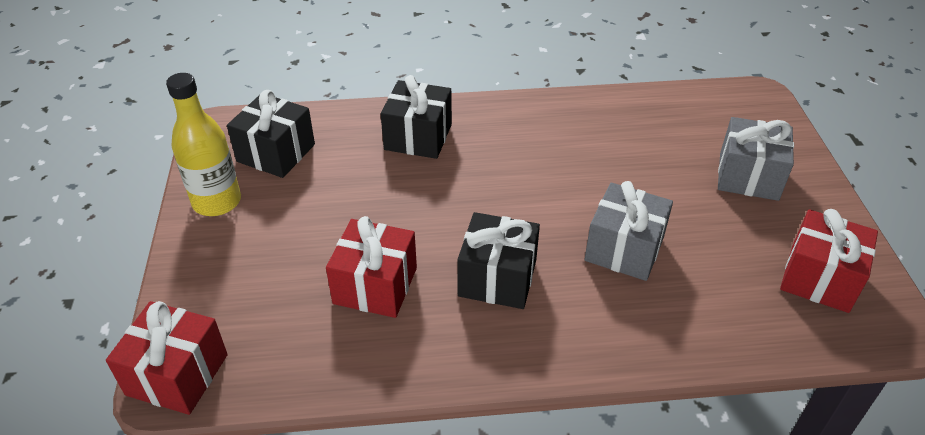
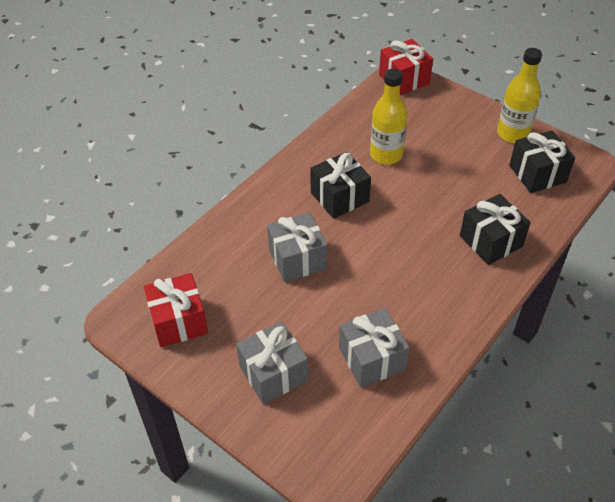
camera: 135 degrees right, 5 degrees up
(375, 285) = (386, 155): red gift -> yellow bottle
(645, 133) = (372, 358): none -> grey gift

